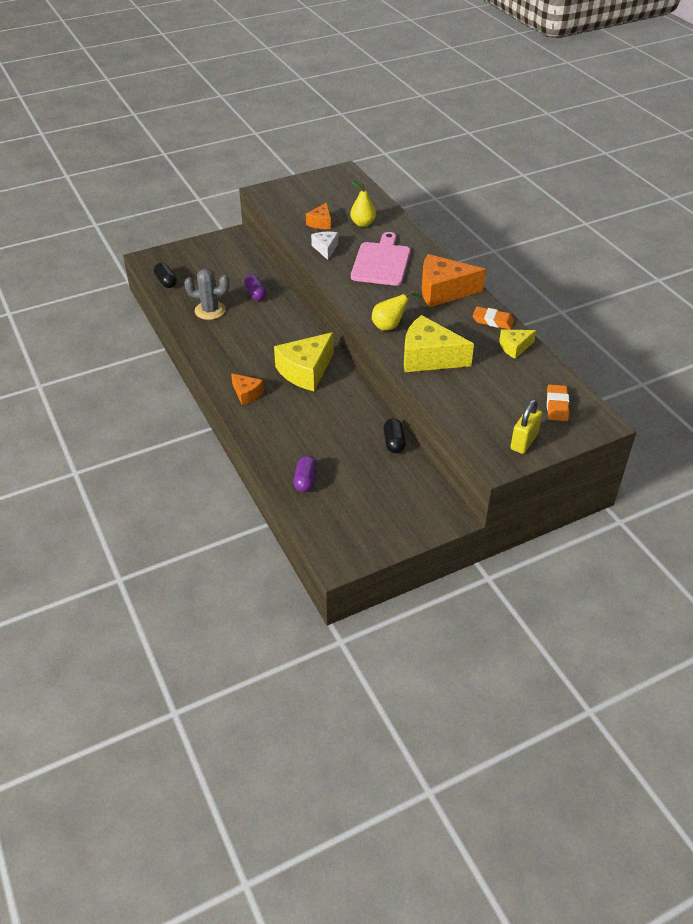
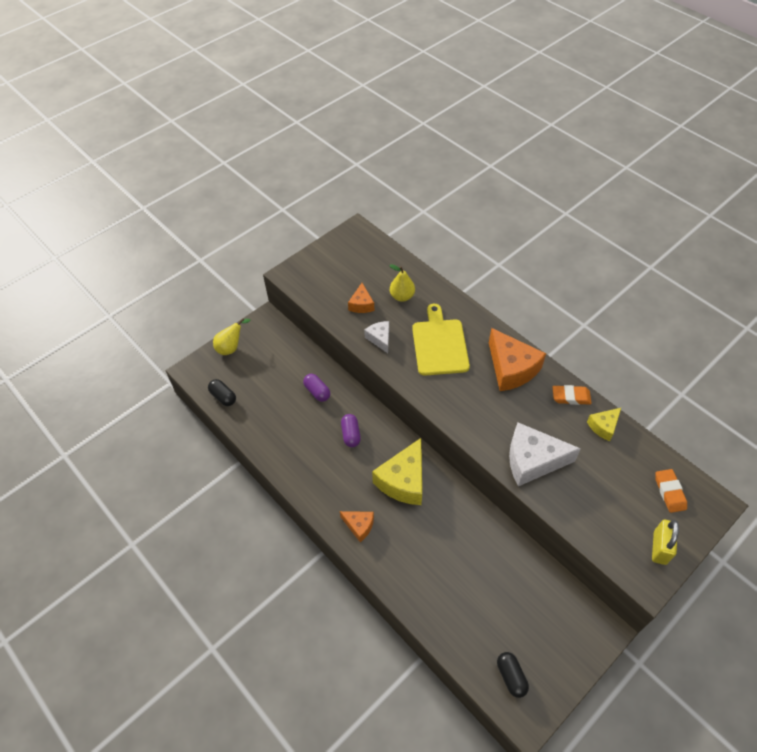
camera: 15 degrees left, 10 degrees up
(210, 310) = (281, 425): grey cactus -> none
(305, 480) = (457, 623): purple capsule -> purple capsule (351, 434)
(381, 262) = (439, 344): pink cutting board -> yellow cutting board
(390, 326) = (481, 428): yellow pear -> yellow pear (231, 347)
(394, 442) = (519, 550): black capsule -> black capsule (511, 676)
(429, 357) = (532, 460): yellow cheese -> white cheese
(443, 291) = (511, 368): orange cheese -> orange cheese turned 105 degrees counterclockwise

